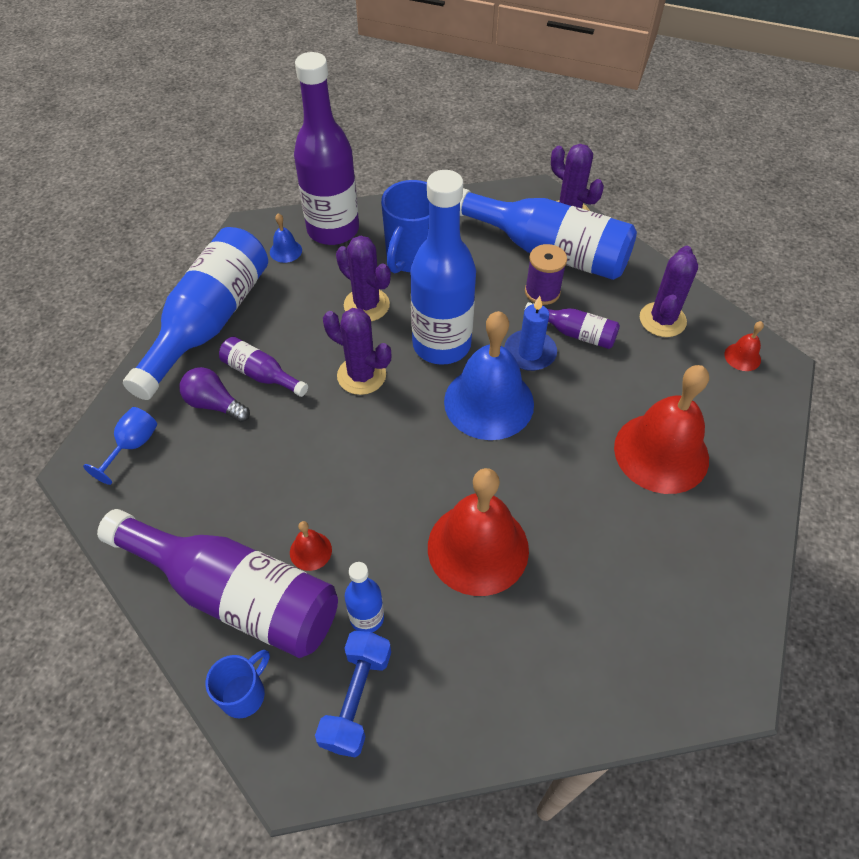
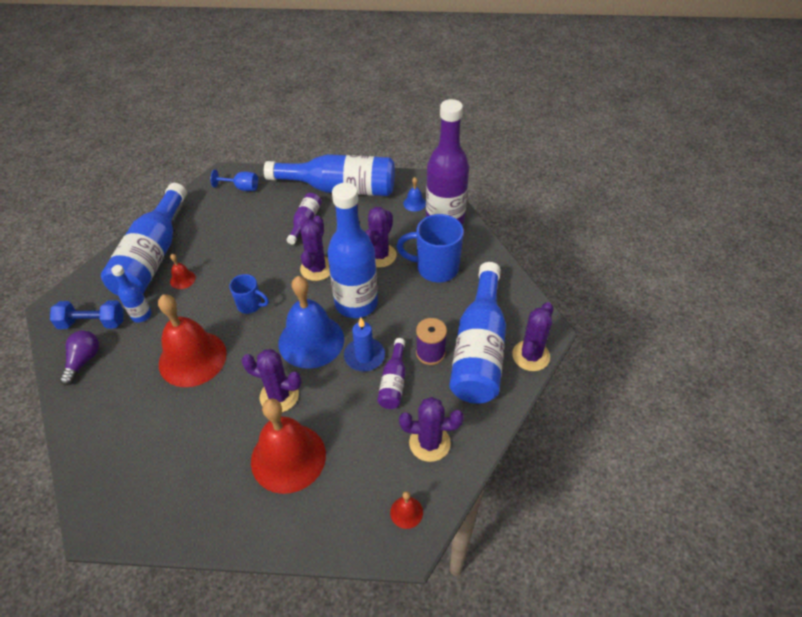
camera: 75 degrees right, 5 degrees down
(214, 404) = (278, 210): purple light bulb -> purple light bulb (84, 361)
(235, 594) = (153, 256): purple bottle -> blue bottle
(244, 694) = (96, 277): blue mug -> blue mug (250, 305)
(569, 449) = (279, 396): none -> purple cactus

